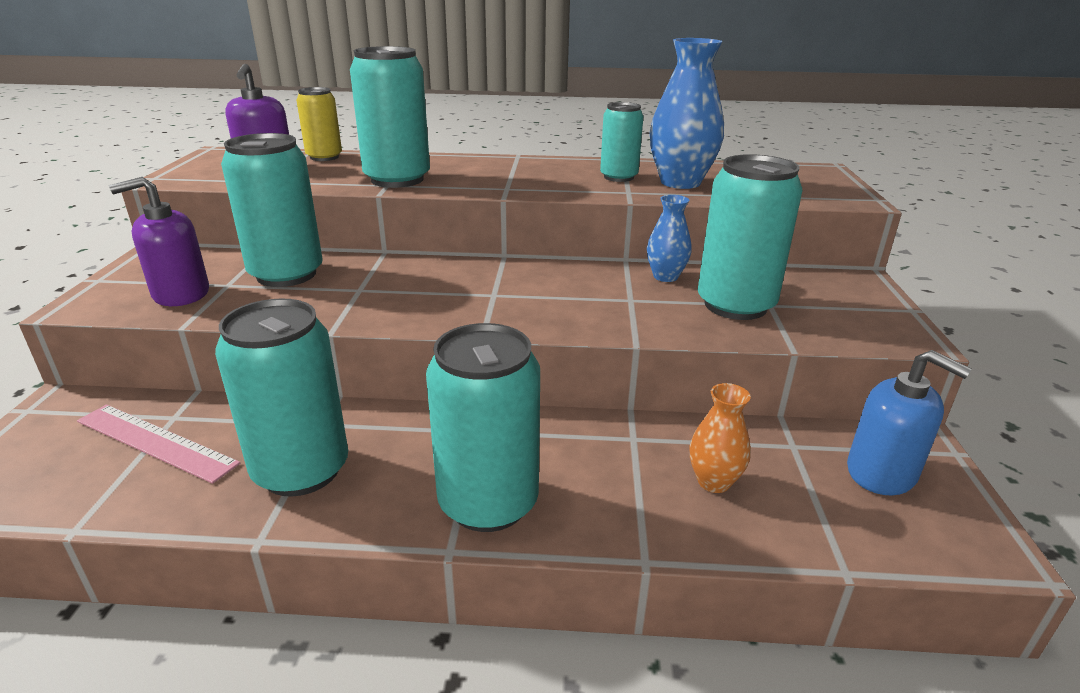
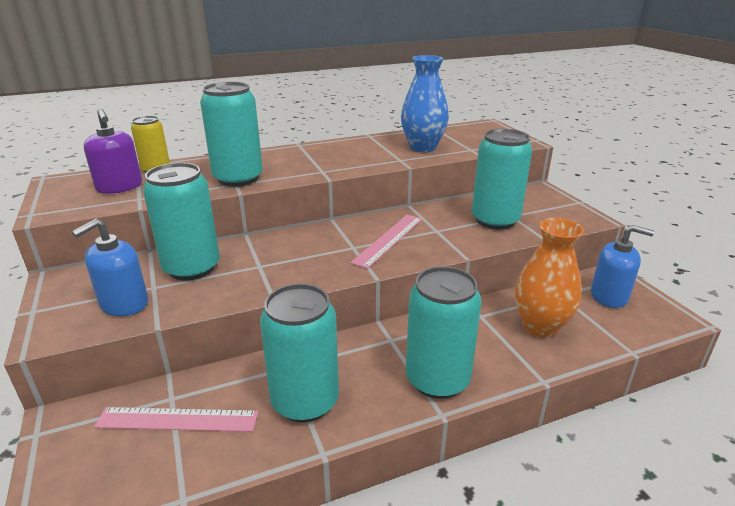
camera: 25 degrees left, 0 degrees up
(181, 294) = (124, 304): purple soap dispenser -> blue soap dispenser
(550, 296) = (389, 240): none -> pink ruler
(618, 177) = (382, 150): turquoise can -> none
(665, 276) = (442, 211): blue vase -> none
(713, 481) = (540, 327): orange vase -> orange vase, size x1.78

